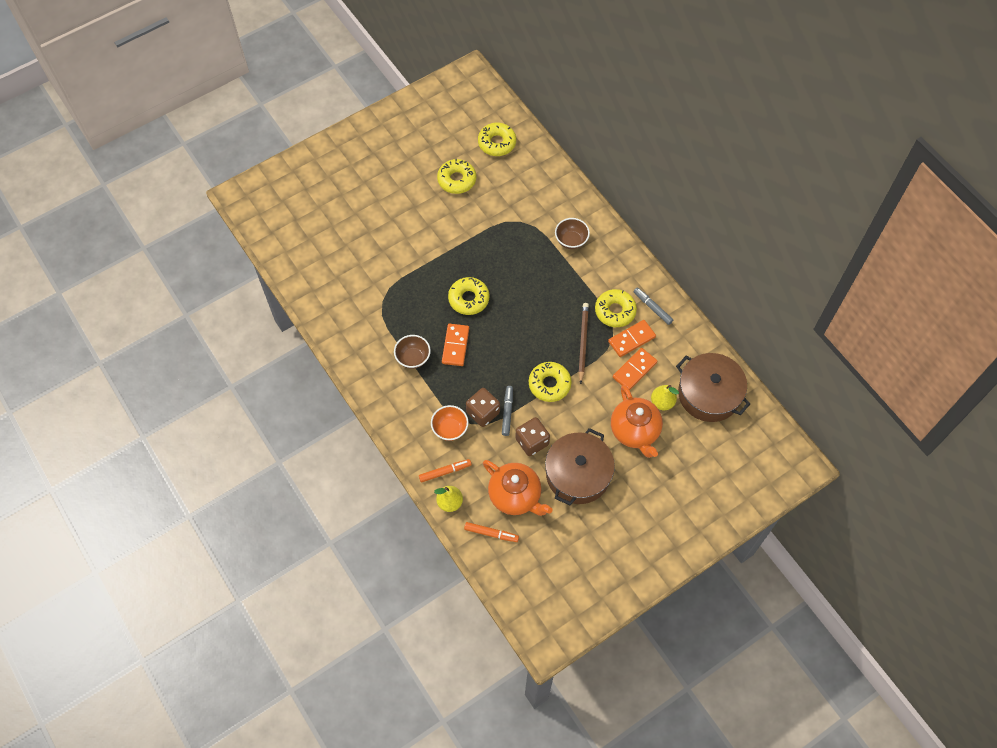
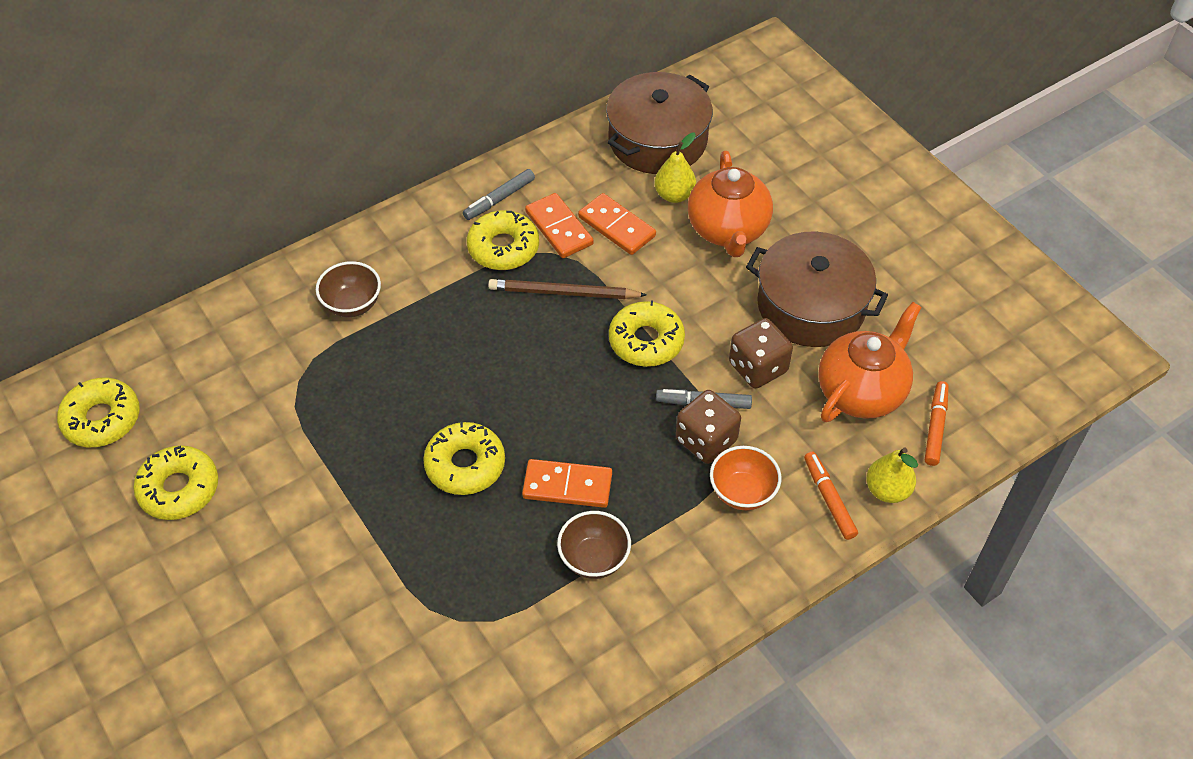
camera: 90 degrees left, 10 degrees down
(635, 431) = (728, 230): orange teapot -> orange teapot turned 105 degrees clockwise

